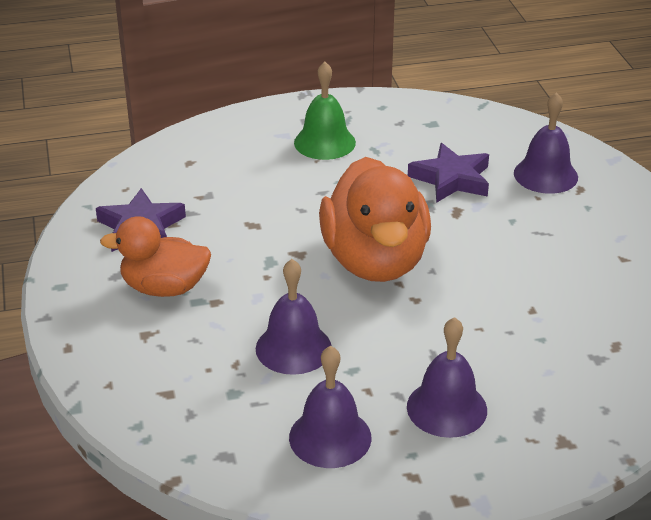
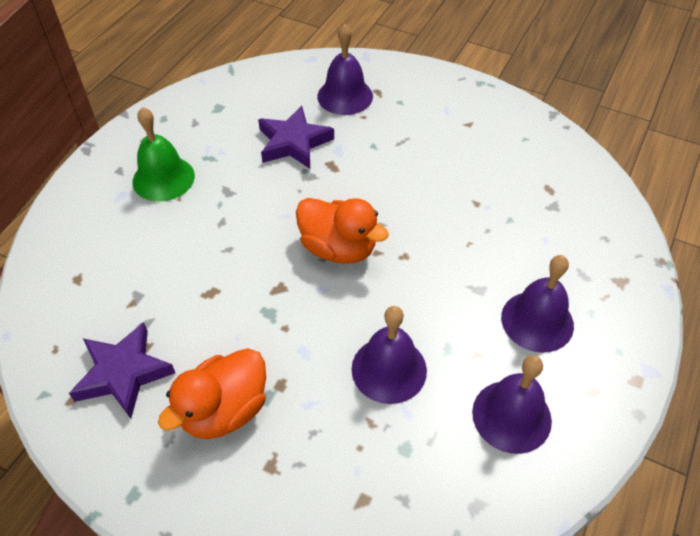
camera: 50 degrees left, 15 degrees up
(375, 261) = (338, 248): orange duck -> orange duck, size x0.62

